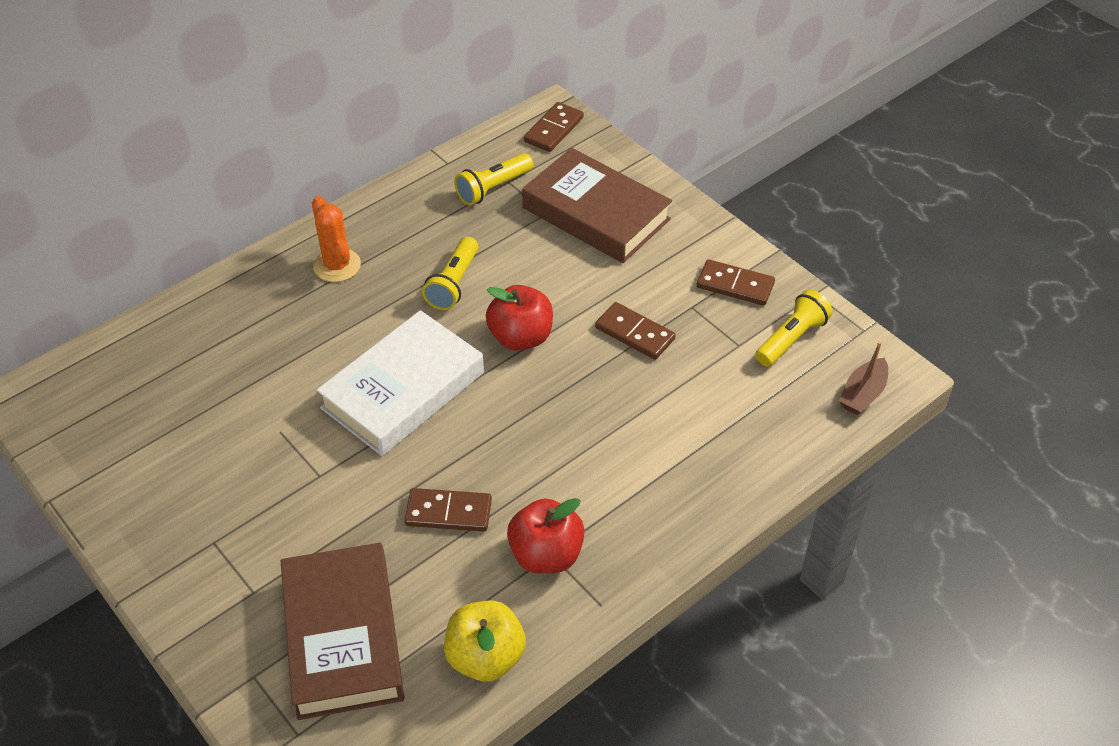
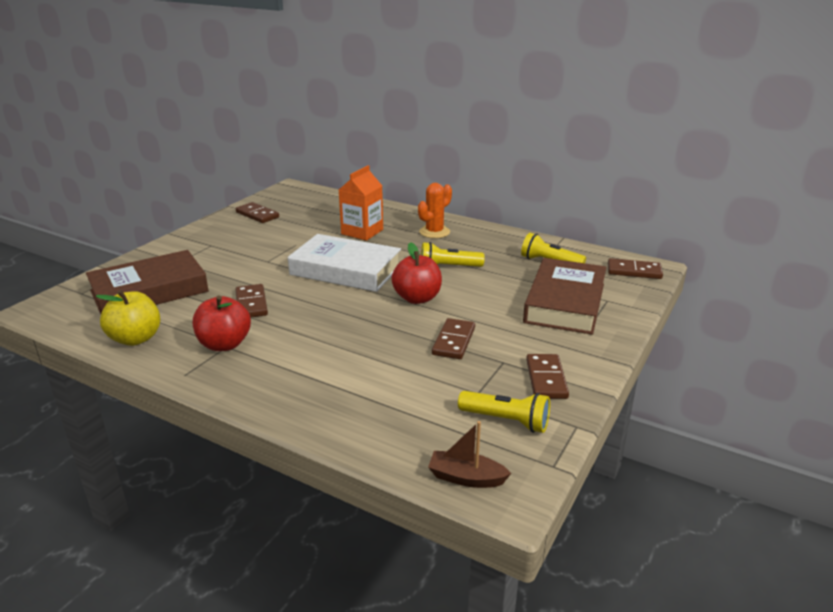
camera: 70 degrees right, 20 degrees down
(124, 463) = (257, 215): none -> brown domino
(284, 343) = (362, 232): none -> orange carton

